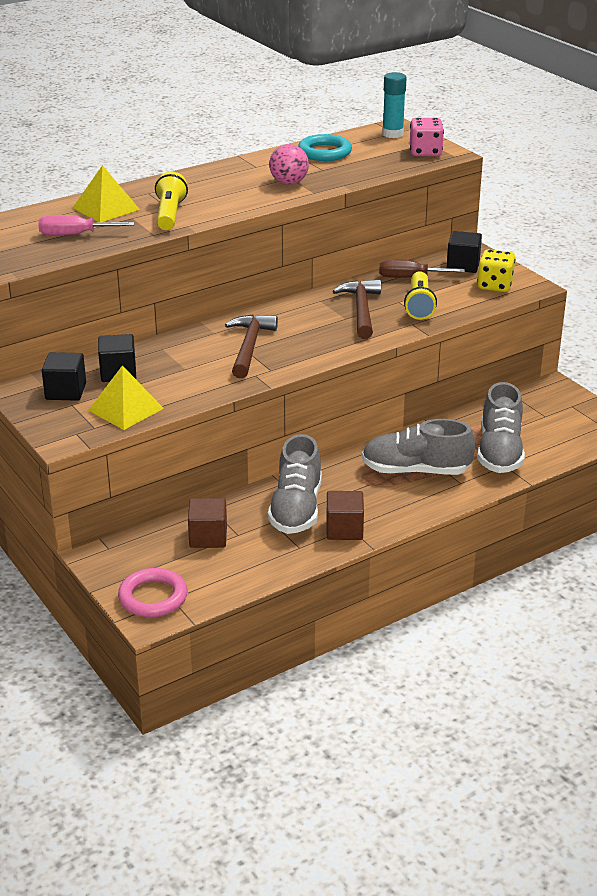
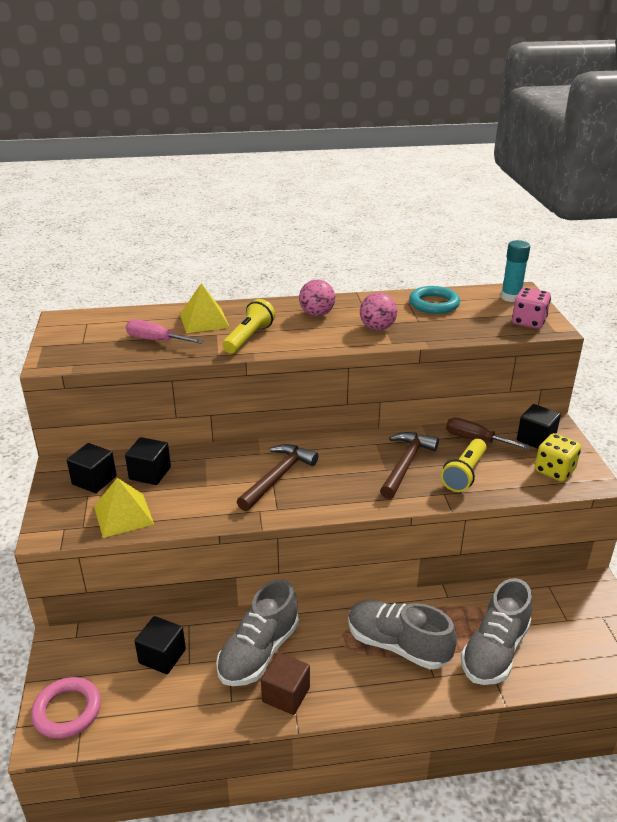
camera: 25 degrees right, 0 degrees up
(208, 537) = (162, 656): brown cube -> black cube
(217, 182) = (317, 314): none -> pink ball

